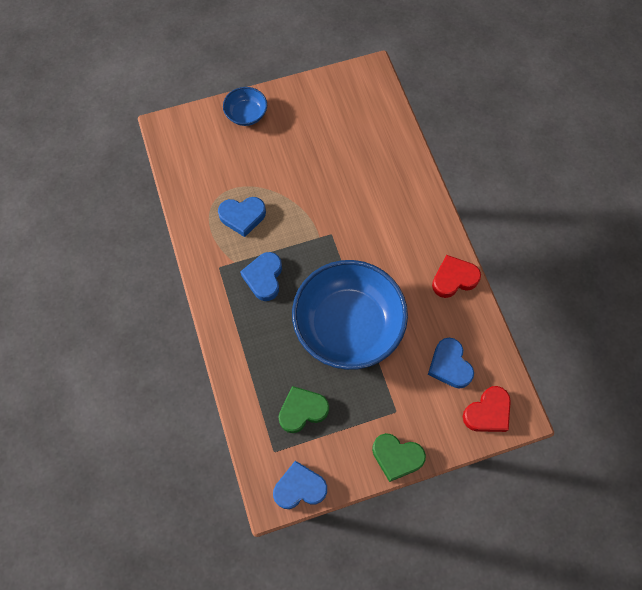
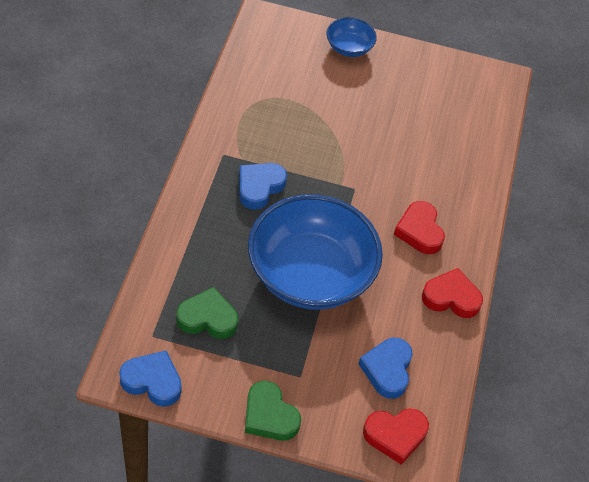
camera: 25 degrees right, 15 degrees down
(242, 217) = (279, 127): blue heart -> none
(398, 239) = (419, 231): none -> red heart

